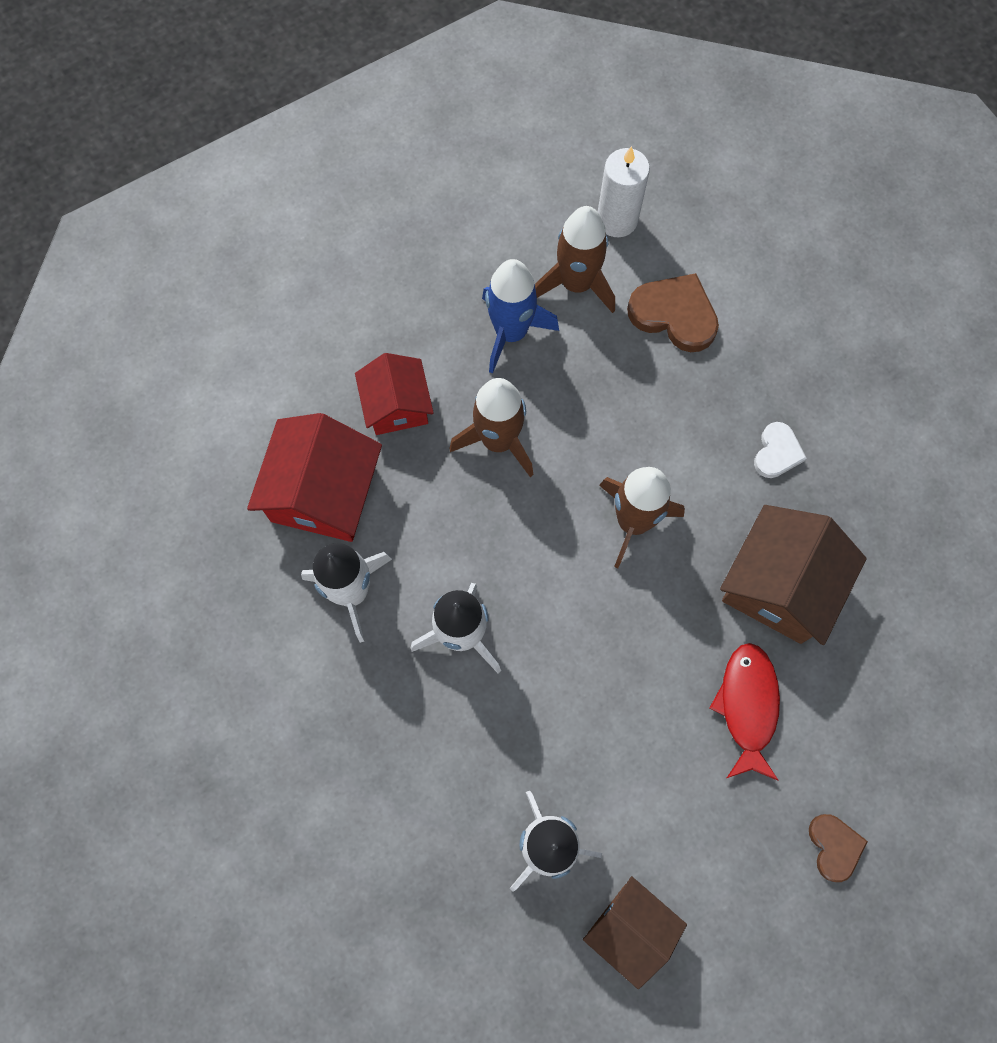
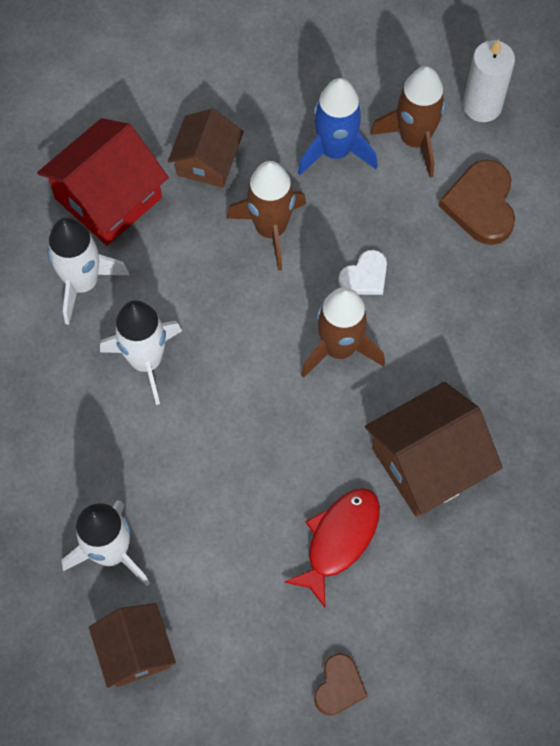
camera: 30 degrees right, 5 degrees down
(397, 406) = (207, 161): red house -> brown house
(674, 315) = (481, 205): brown heart -> brown heart turned 150 degrees counterclockwise
(777, 452) = (496, 358): white heart -> white heart (365, 276)

